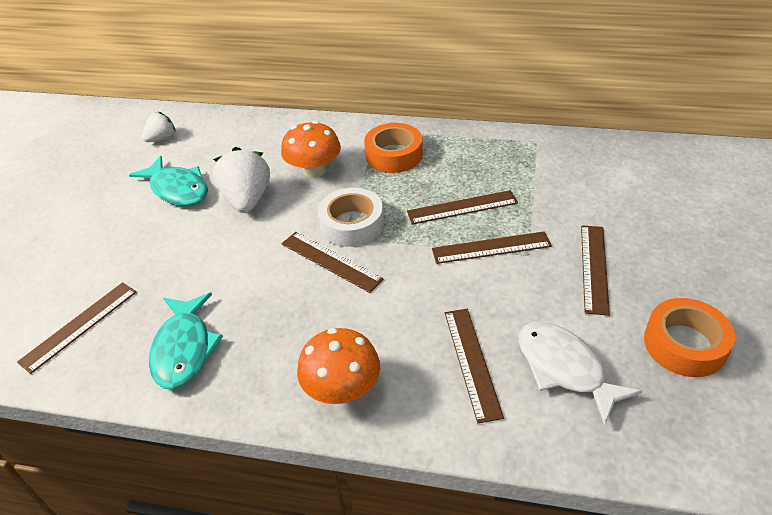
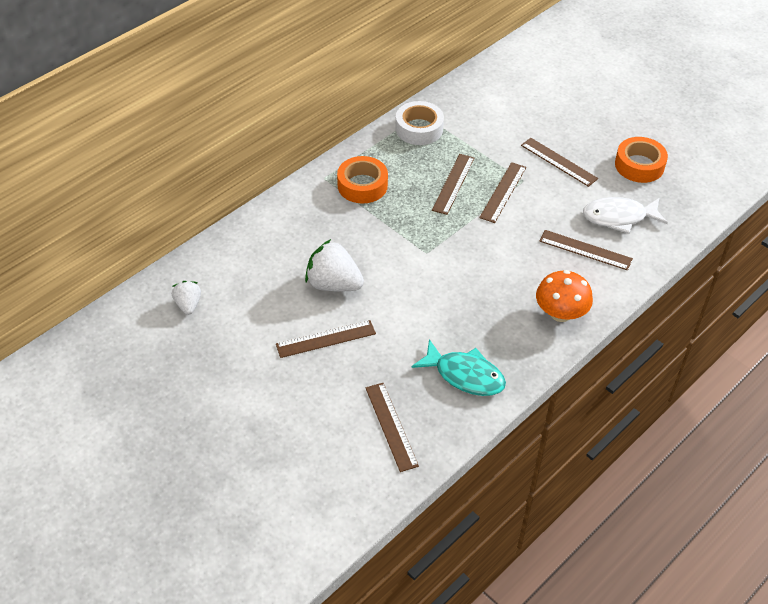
camera: 60 degrees left, 5 degrees up
(177, 189) = (277, 319): turquoise fish -> none
(314, 170) = (336, 234): orange mushroom -> none
(331, 261) = (446, 269): brown ruler -> brown ruler (326, 339)
(352, 224) = (418, 242): white tape -> white tape (419, 129)

